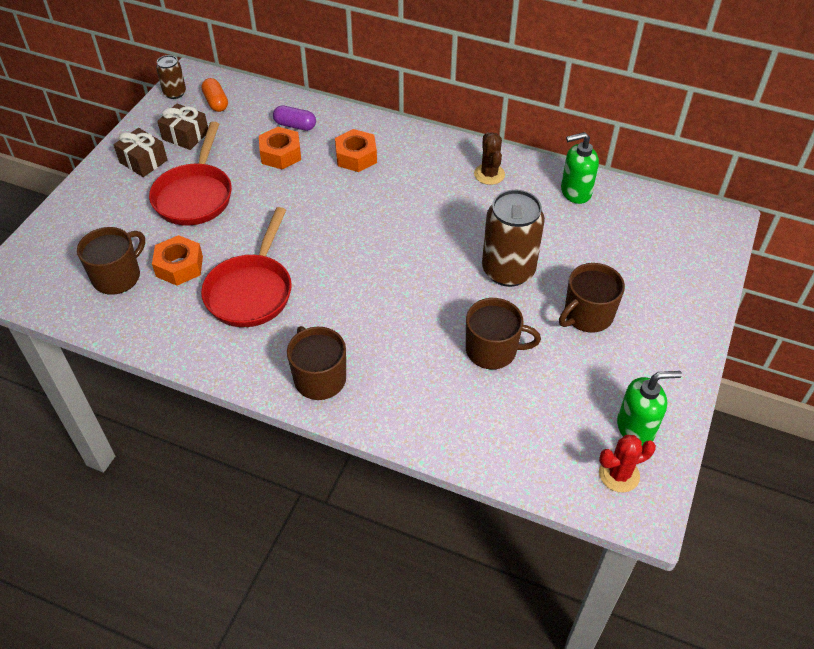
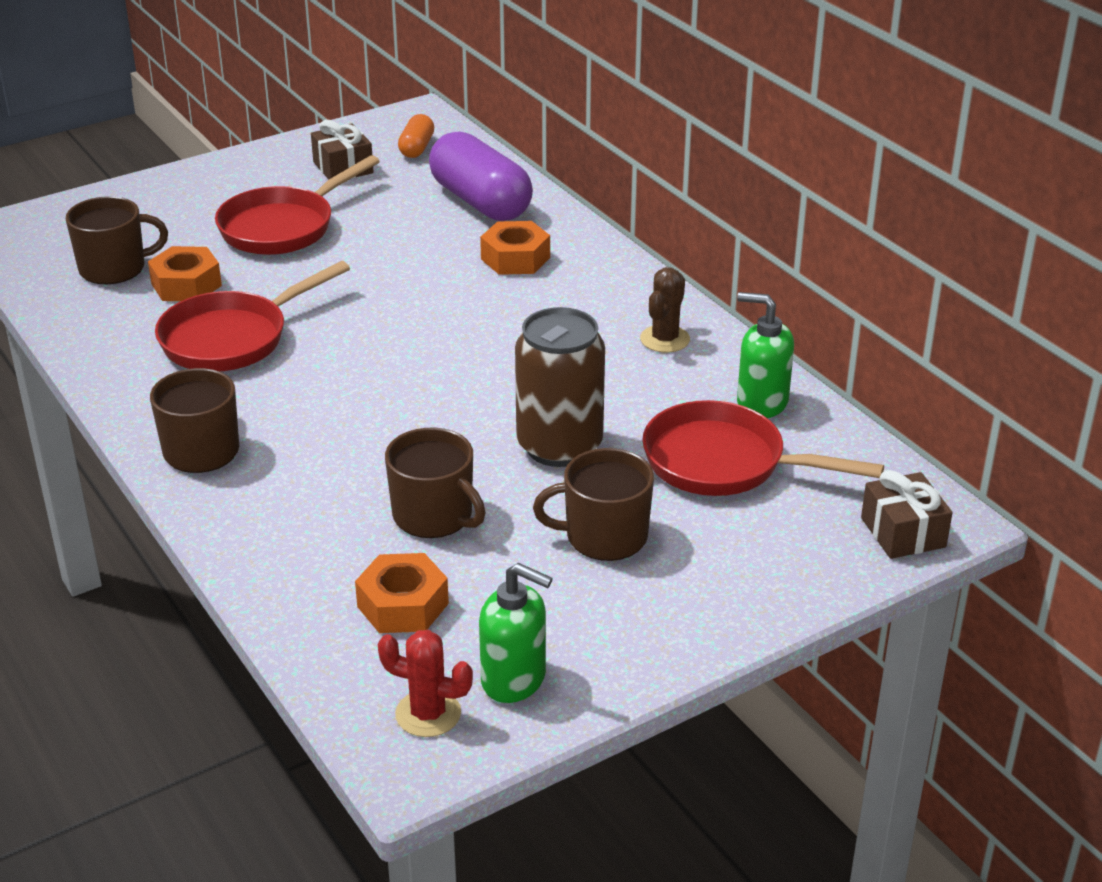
camera: 35 degrees right, 15 degrees down
(143, 161) = (268, 175): brown gift -> brown gift (903, 532)
(175, 93) = (381, 124): brown can -> none
(281, 154) = (428, 223): orange nut -> orange nut (403, 605)
(295, 125) = (480, 202): purple capsule -> purple capsule, size x2.03
(595, 238) = (724, 463): none -> red pan

